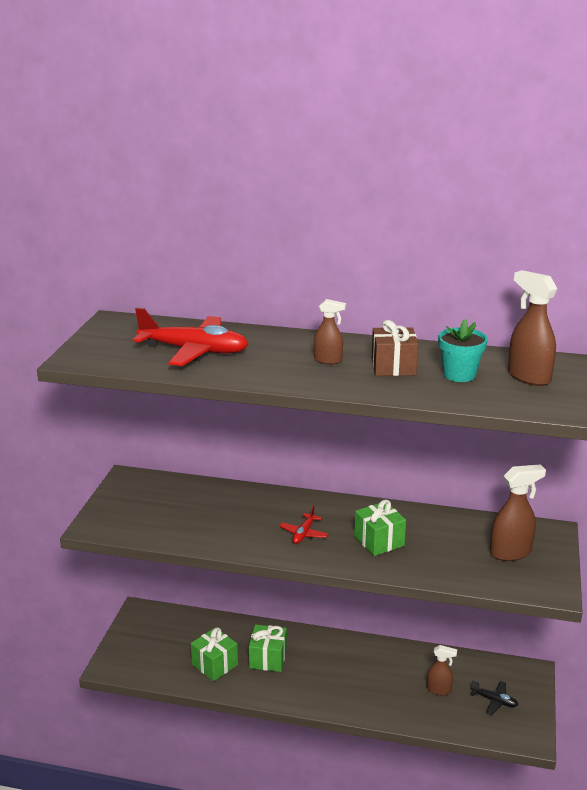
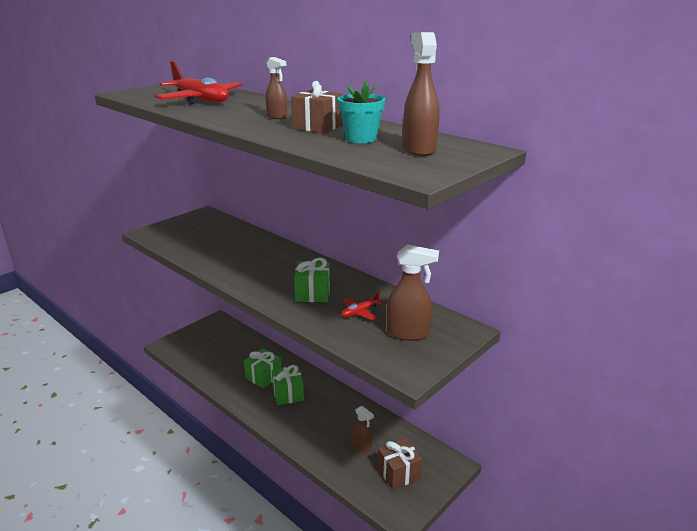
camera: 30 degrees right, 0 degrees up
(215, 664) = (227, 367): green gift -> green gift (288, 394)
(304, 533) = (266, 273): red plane -> red plane (360, 312)
(494, 701) = (398, 473): black plane -> brown gift

